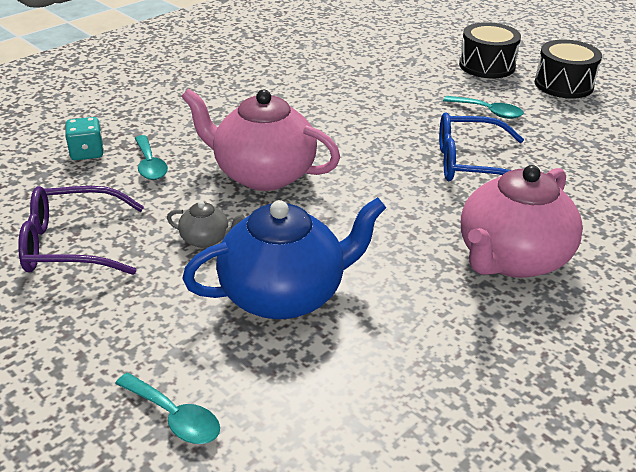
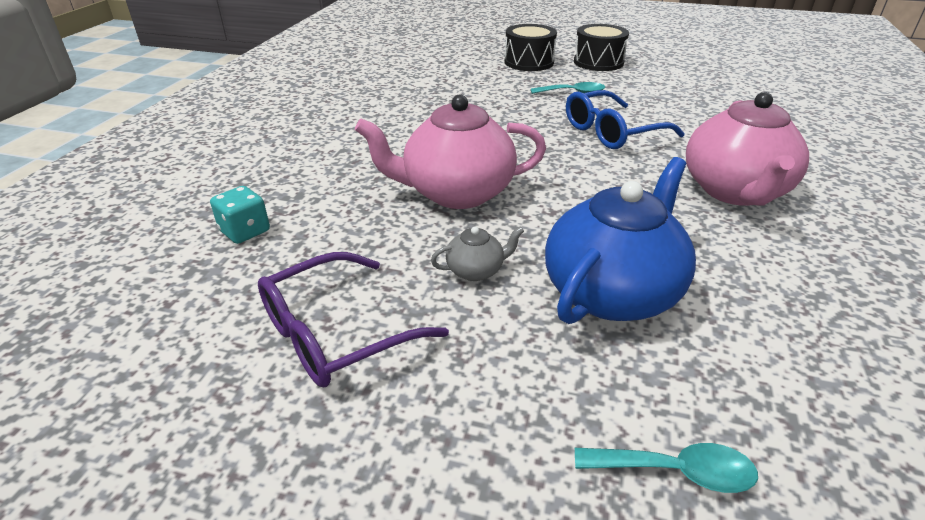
camera: 30 degrees left, 0 degrees up
(150, 165) = (332, 220): turquoise spoon -> none

